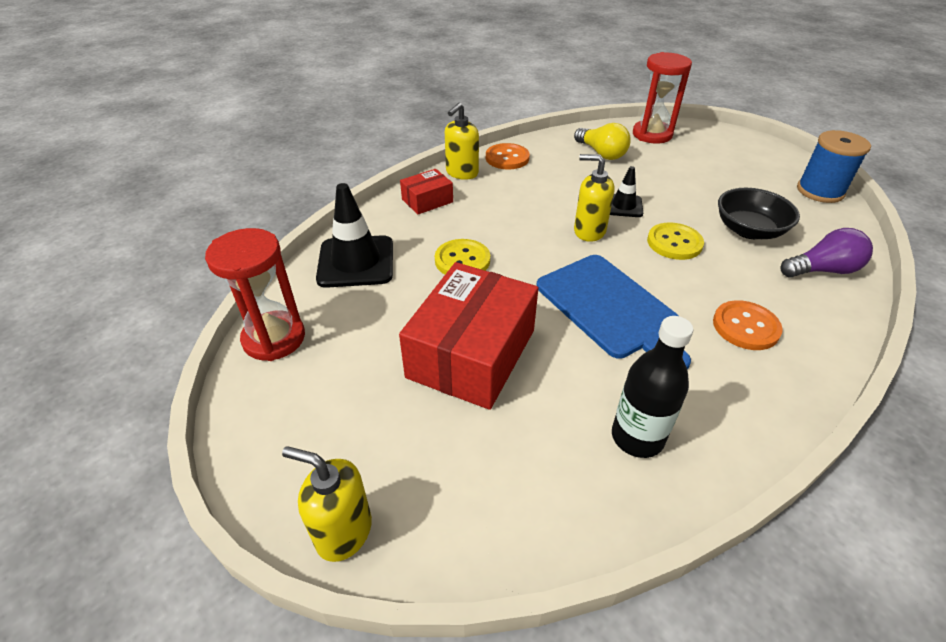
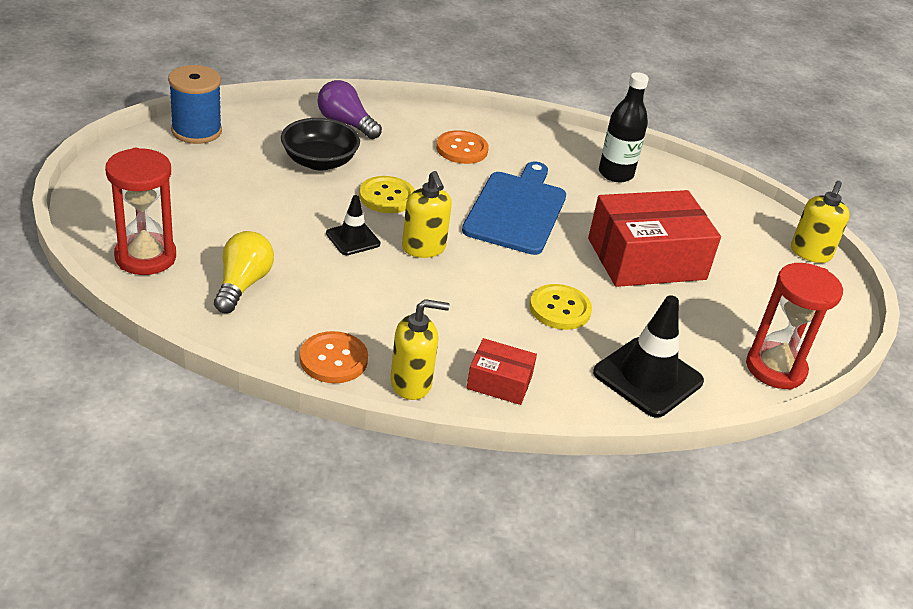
camera: 135 degrees left, 5 degrees down
(343, 531) = (810, 253): yellow soap dispenser -> yellow soap dispenser turned 45 degrees clockwise

